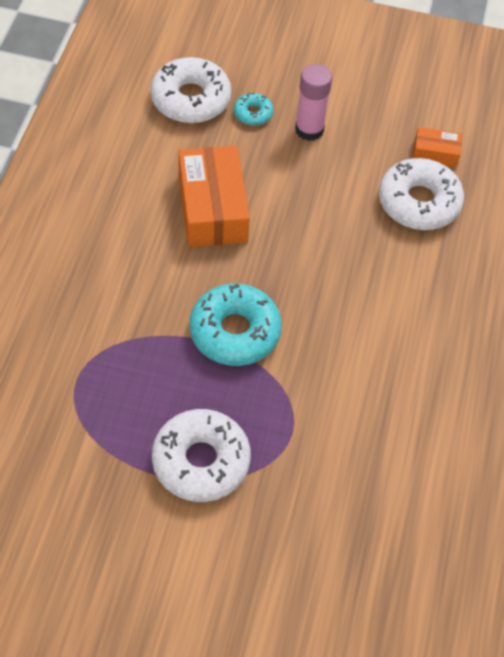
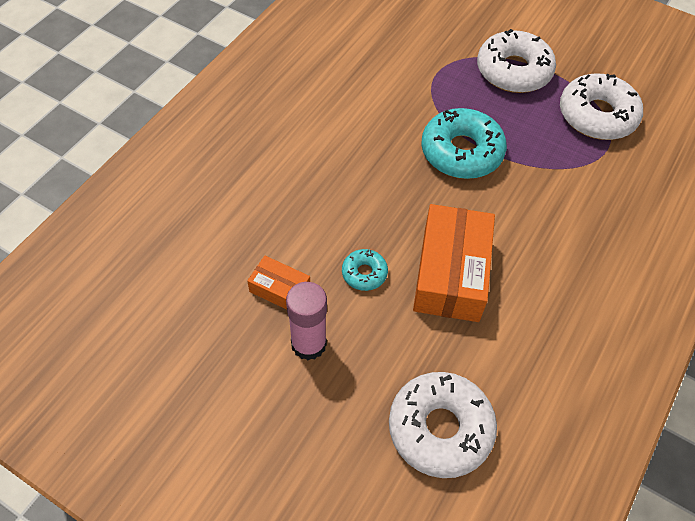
camera: 160 degrees left, 0 degrees up
(253, 113) = (368, 385): turquoise donut -> turquoise donut (364, 273)
(419, 202) = (233, 226): white donut -> white donut (597, 115)
(435, 153) = (181, 276): orange box -> orange box (280, 289)

